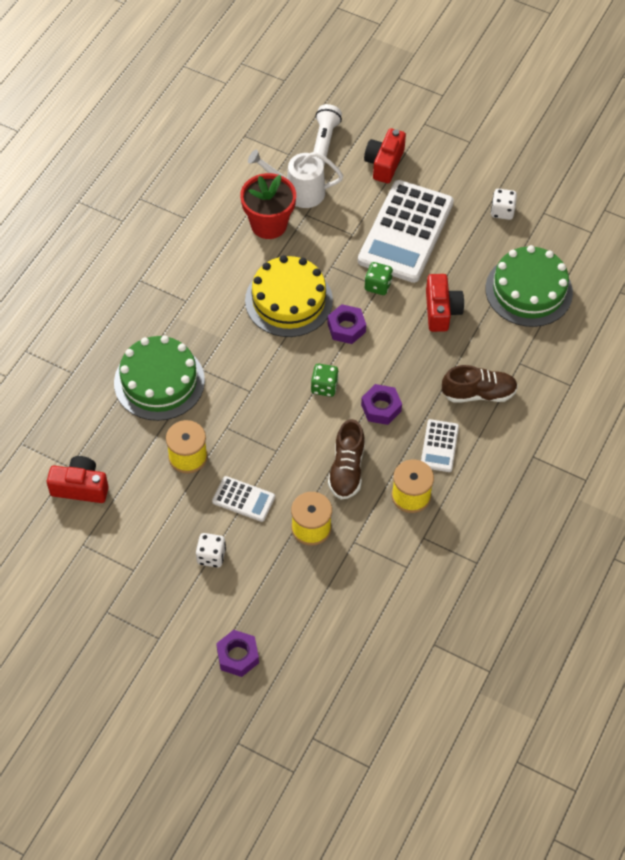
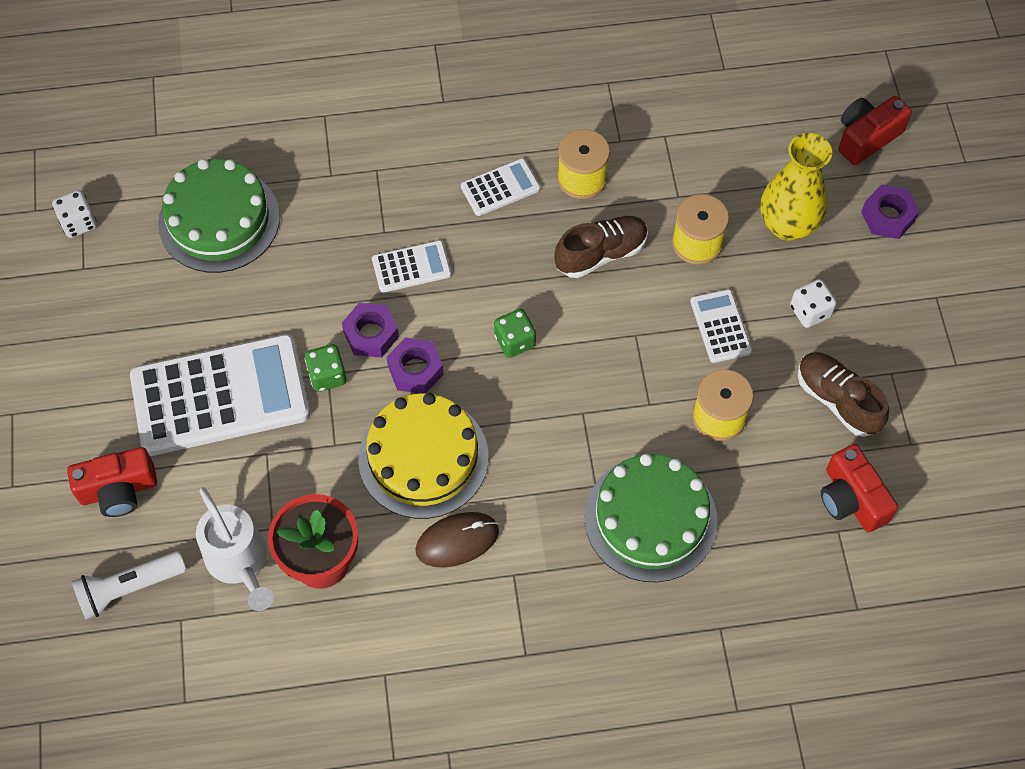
camera: 125 degrees left, 5 degrees up
(227, 287) = (457, 540): none -> brown mouse
(281, 590) = (787, 225): none -> yellow vase
(381, 408) = (497, 269): purple nut -> purple nut (371, 334)
(418, 366) = (411, 267): none -> white calculator
(441, 311) = (315, 289): red camera -> red camera (866, 137)
(478, 393) = (403, 190): brown shoe -> brown shoe (837, 400)
(502, 211) = (111, 312): white dice -> white dice (78, 223)

